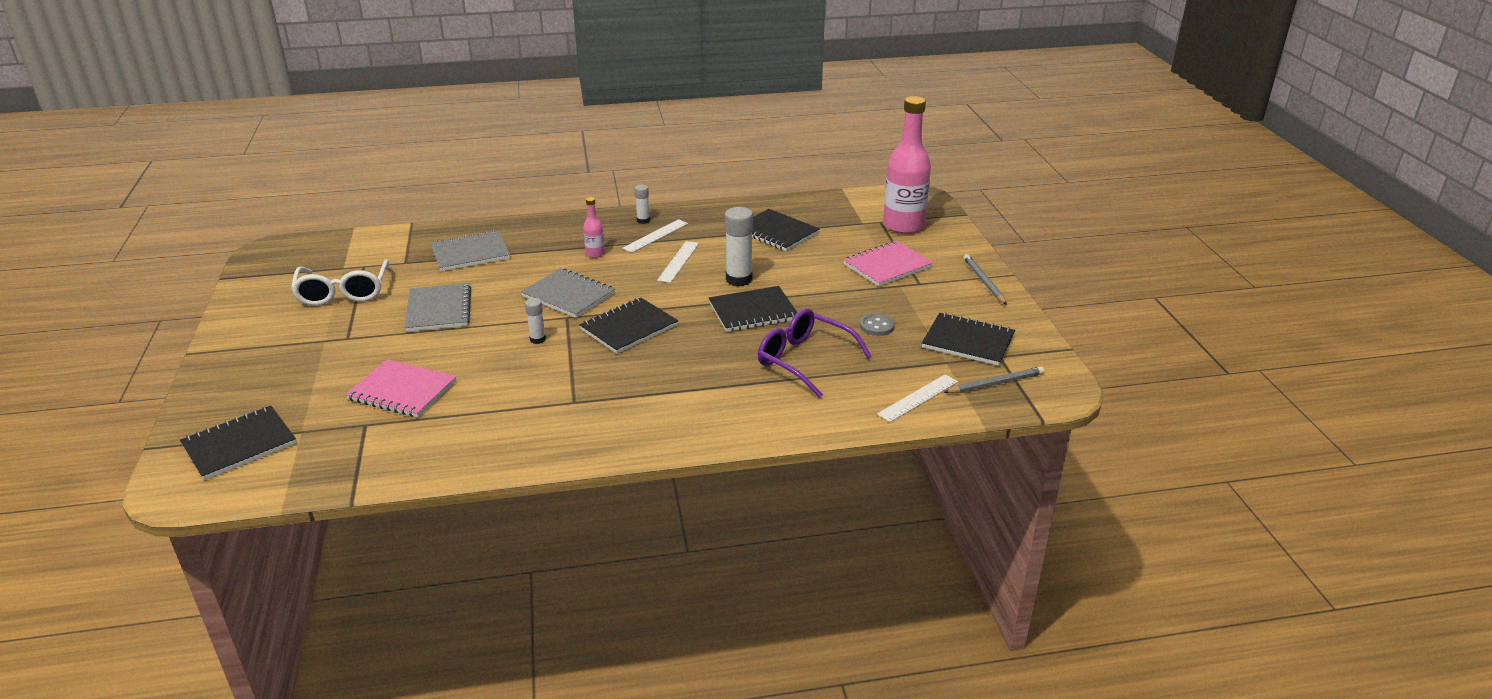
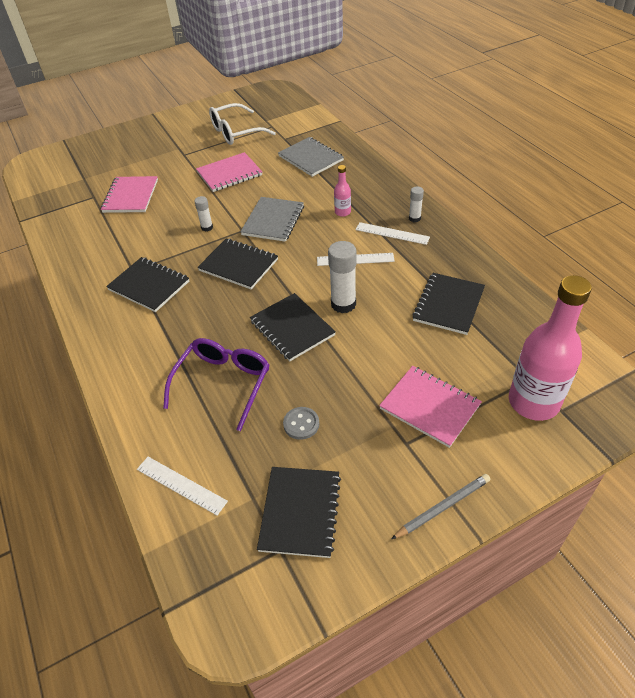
camera: 75 degrees right, 15 degrees up
(239, 444) = (69, 164): black notebook -> black notebook (149, 285)
(439, 310) = (229, 174): grey notebook -> pink notebook
(995, 383) = (223, 553): grey pencil -> none

